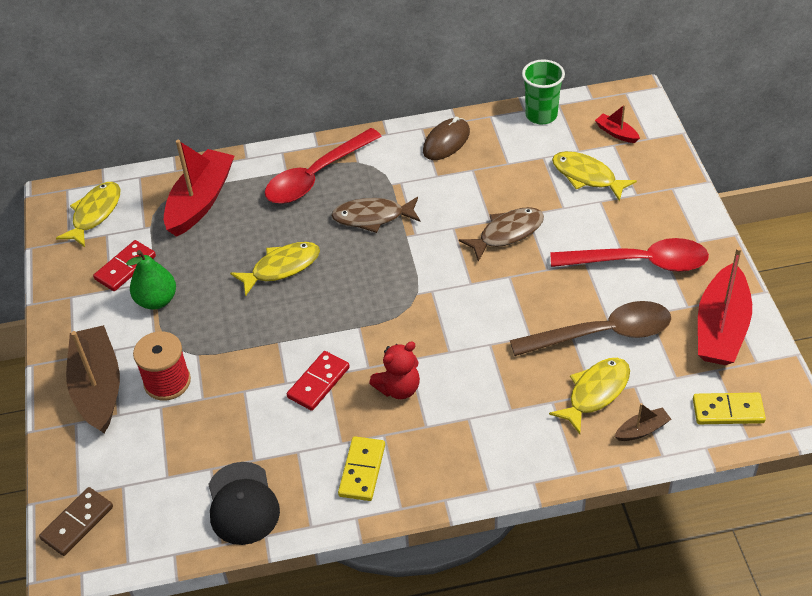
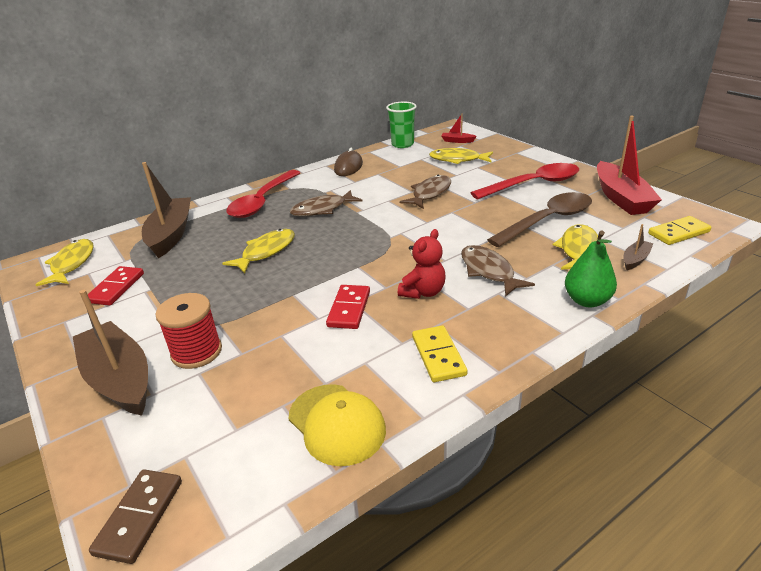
camera: 25 degrees left, 15 degrees down
(156, 300) = (158, 300): green pear -> green pear (587, 300)
(200, 201) = (171, 234): red boat -> brown boat
(242, 504) = (336, 424): black cap -> yellow cap
(480, 385) = (488, 271): none -> brown fish

